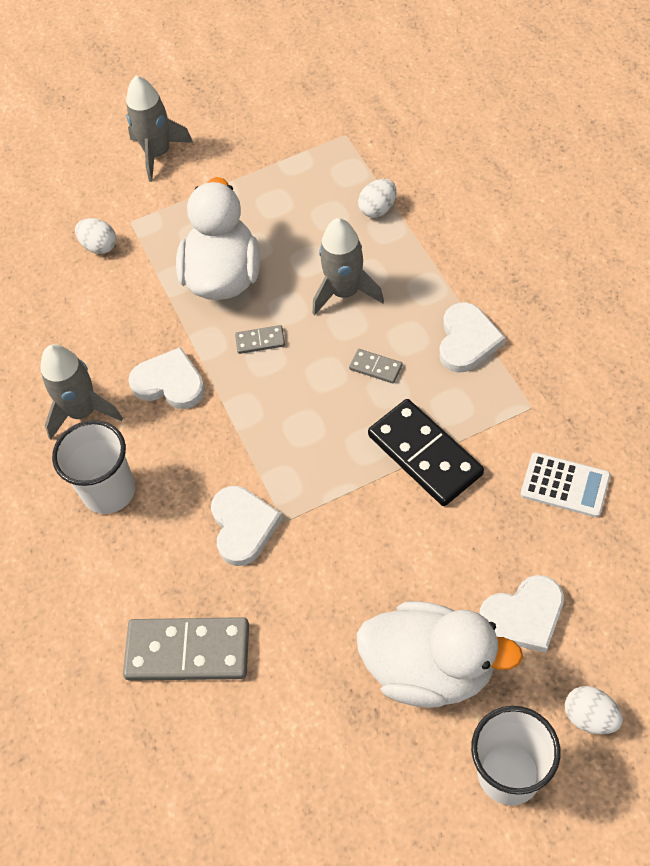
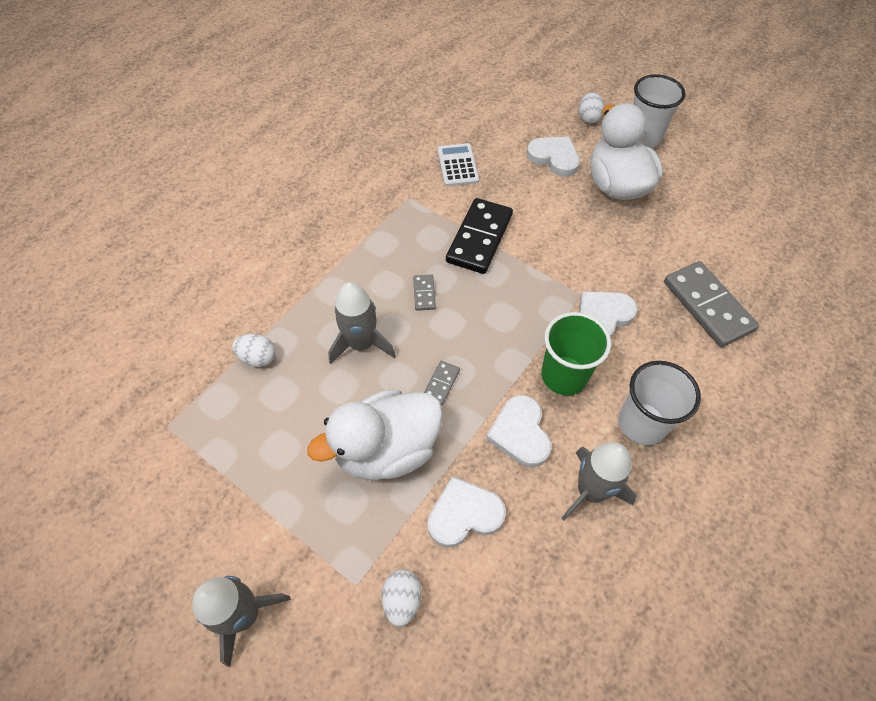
camera: 125 degrees left, 0 degrees up
(201, 450) = (564, 375): none -> green cup
(260, 341) = (441, 383): grey domino -> grey domino turned 60 degrees clockwise
(467, 340) = (371, 248): white heart -> white heart (464, 514)

